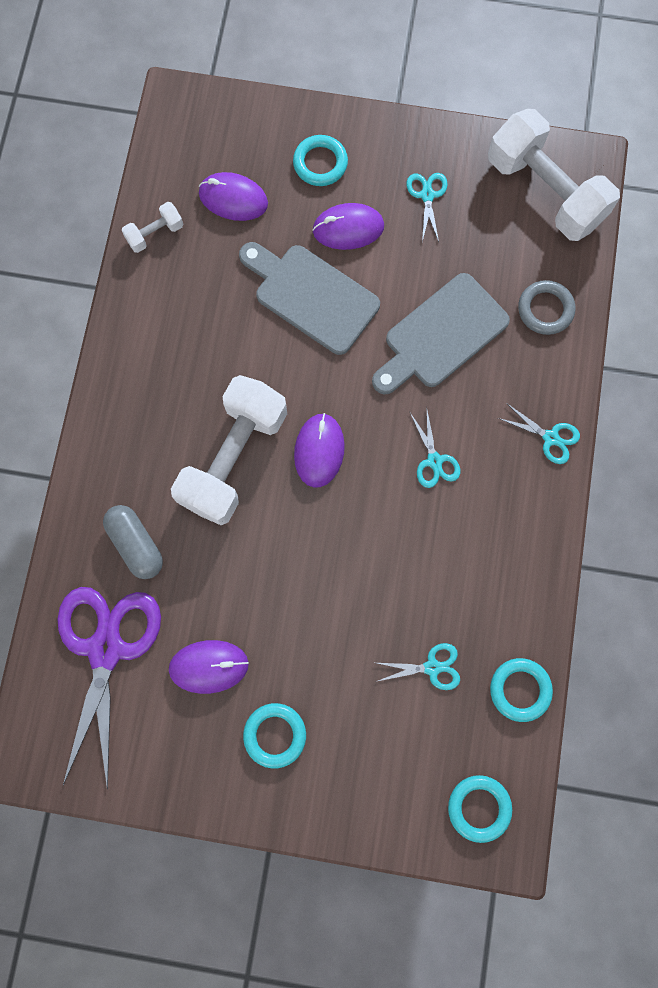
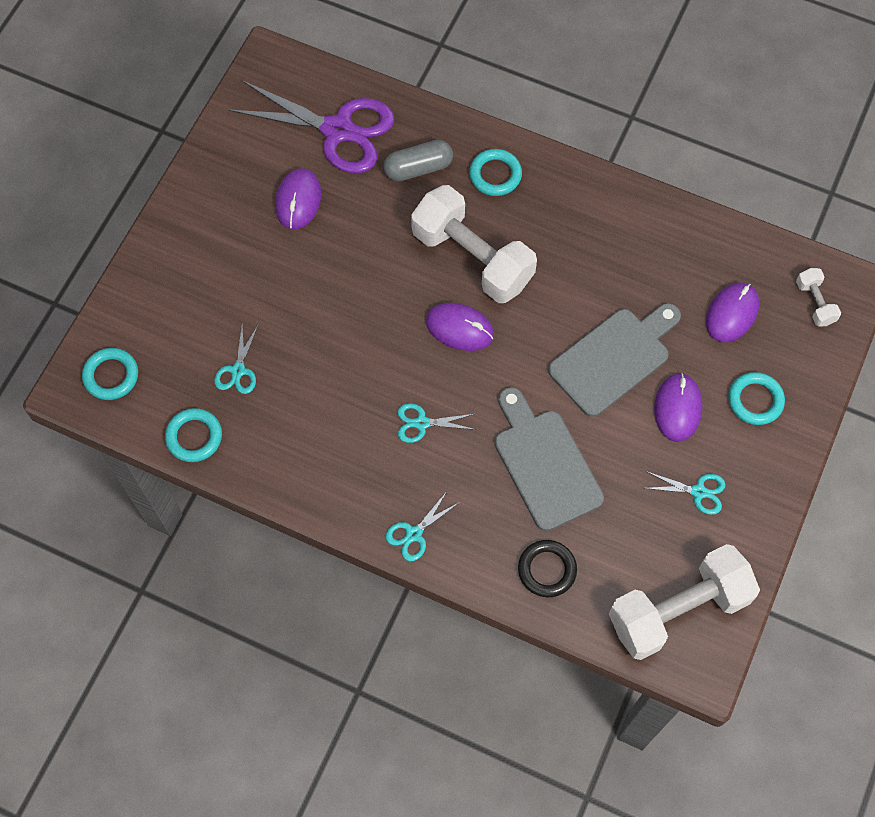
camera: 105 degrees right, 10 degrees down
(155, 234) = (709, 240): white dumbbell -> white dumbbell (814, 303)
(275, 735) = (226, 236): turquoise ring -> turquoise ring (495, 175)
(545, 309) = (547, 570): grey ring -> black ring

